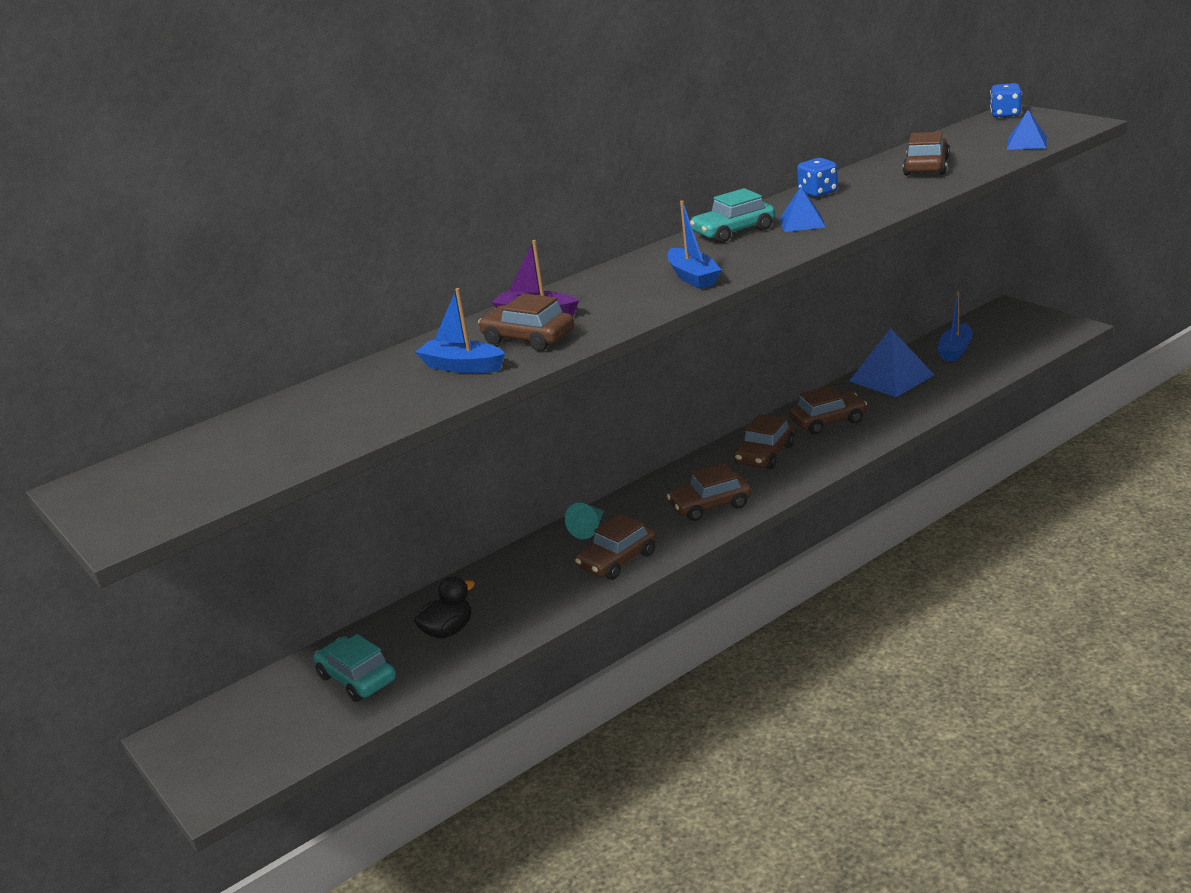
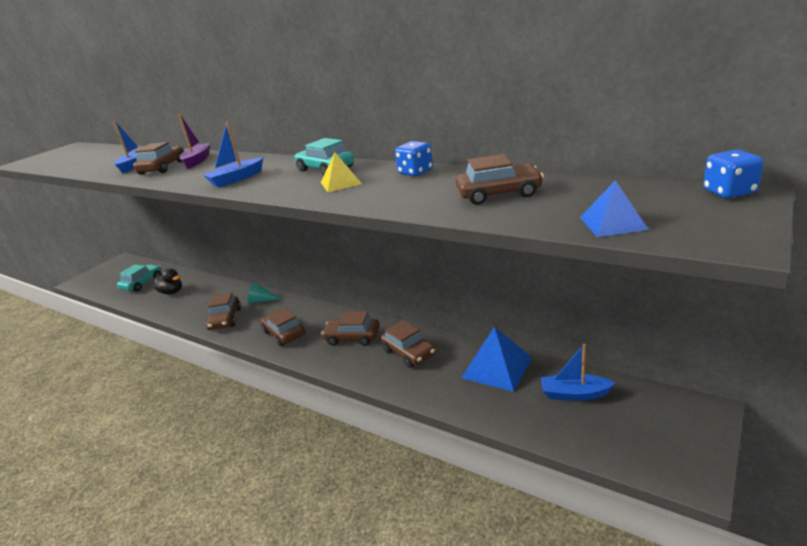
camera: 70 degrees right, 0 degrees up
(617, 560) = (225, 319): brown car -> brown car turned 120 degrees counterclockwise
(802, 222) = (340, 183): blue pyramid -> yellow pyramid

